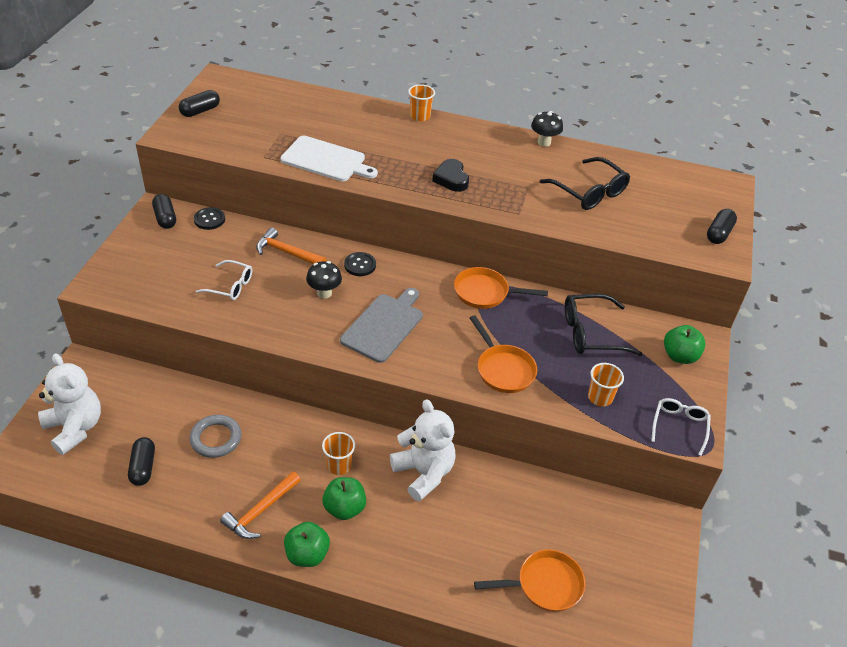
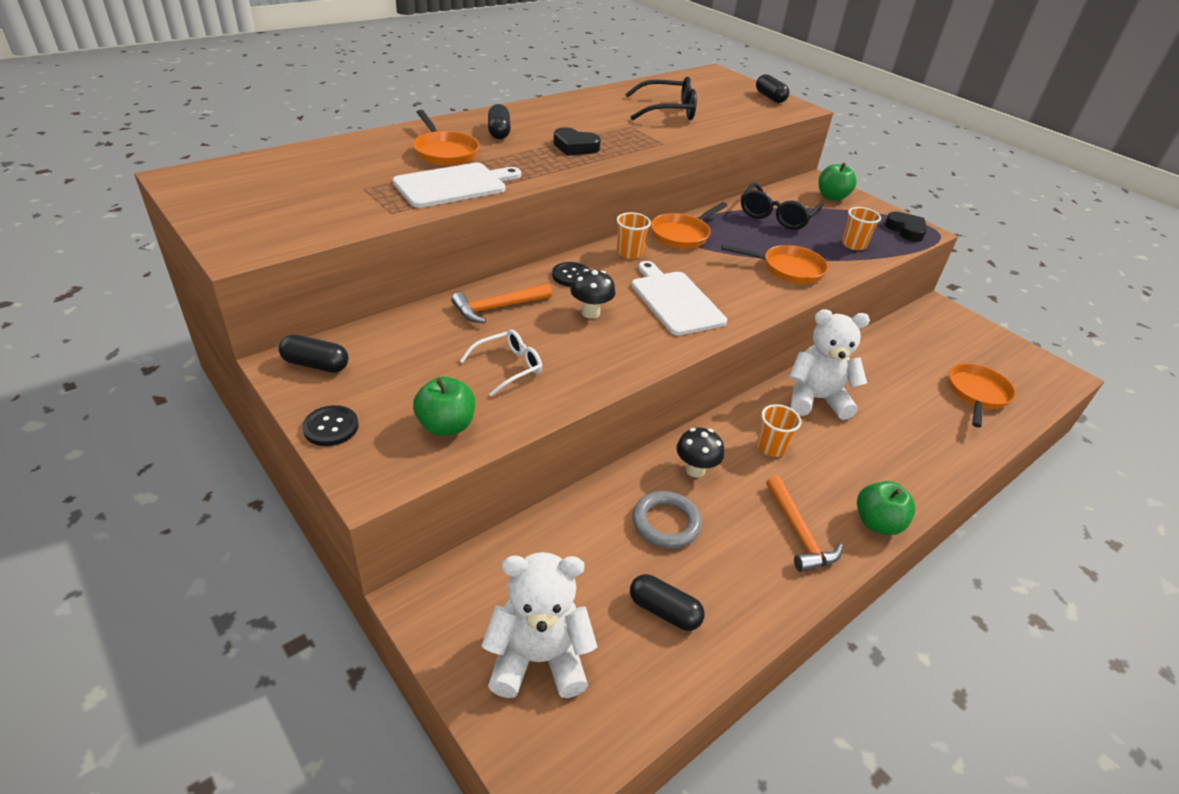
camera: 55 degrees left, 5 degrees down
(200, 111) = (228, 213): black capsule -> black capsule (499, 132)
(209, 219) = (368, 334): black button -> black button (331, 427)
(344, 508) = (830, 469): green apple -> green apple (446, 426)
(366, 135) = (444, 152): none -> orange pan
(384, 326) = (675, 300): grey cutting board -> white cutting board
(420, 116) = (456, 121): orange cup -> orange cup (629, 253)
(544, 142) = (577, 97): black mushroom -> black mushroom (695, 470)
(679, 426) = (906, 230): white glasses -> black heart

